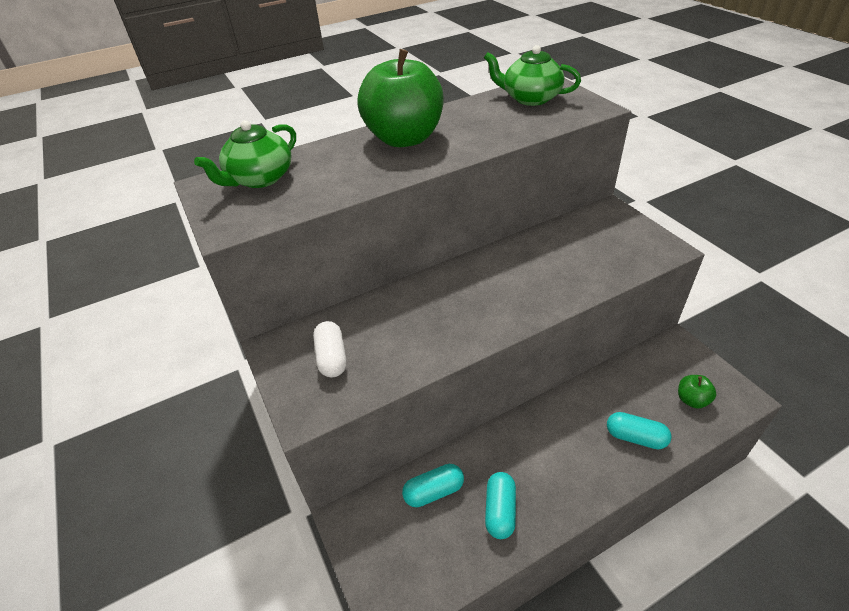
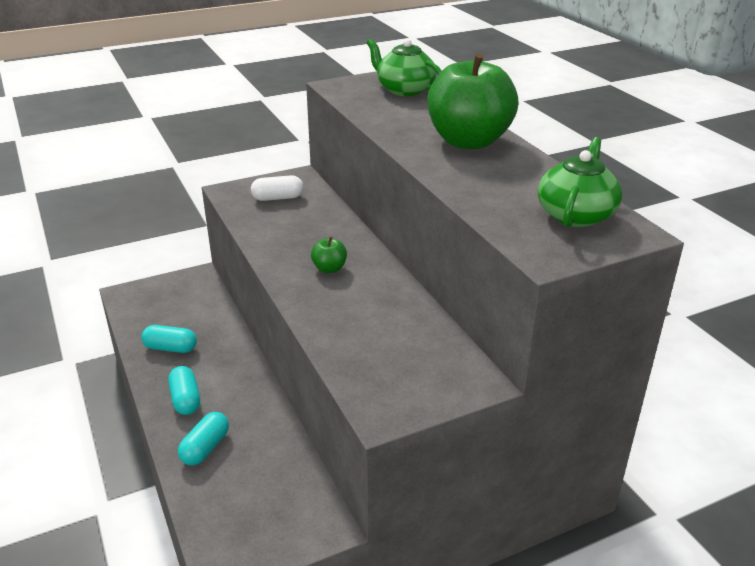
camera: 90 degrees right, 10 degrees down
(434, 492) = (202, 315): turquoise capsule -> turquoise capsule (185, 400)
(692, 400) = (235, 511): green apple -> green apple (329, 269)

